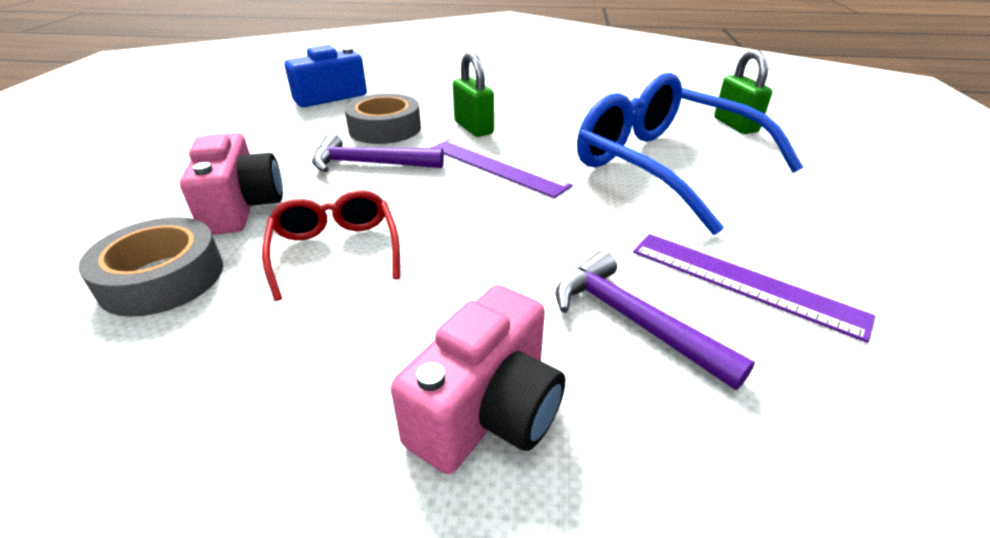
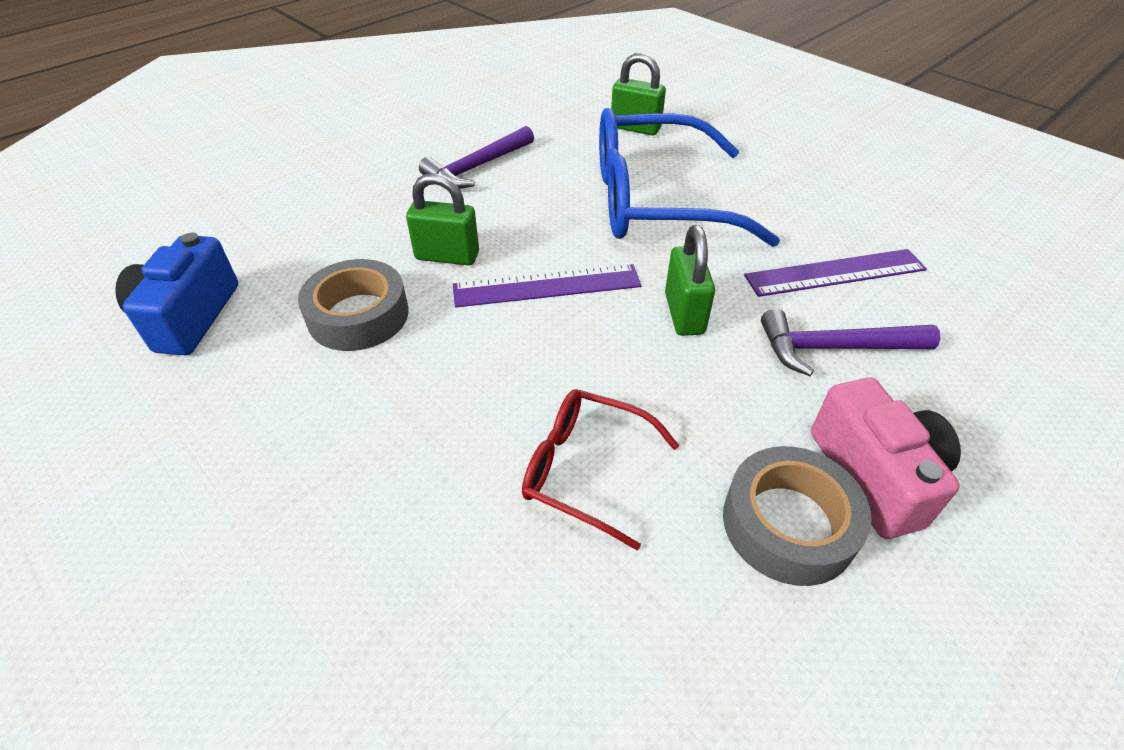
camera: 50 degrees left, 10 degrees up
(162, 278) = (501, 638): grey tape -> grey tape (788, 523)
(242, 207) = (408, 513): pink camera -> none
(370, 164) = (432, 366): purple hammer -> purple hammer (477, 167)
(553, 227) = (684, 314): none -> green padlock

